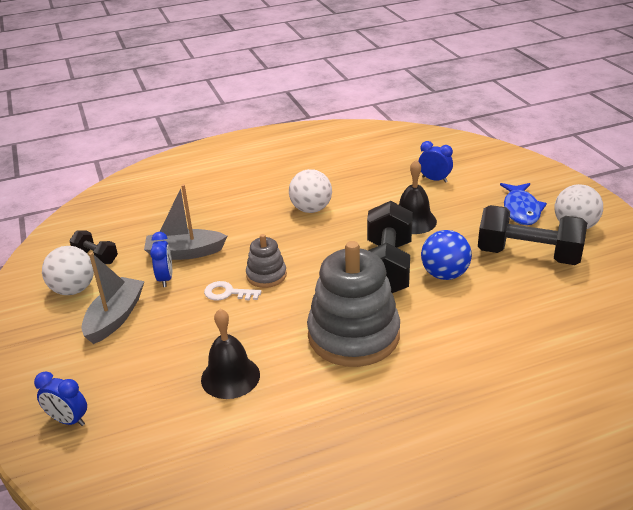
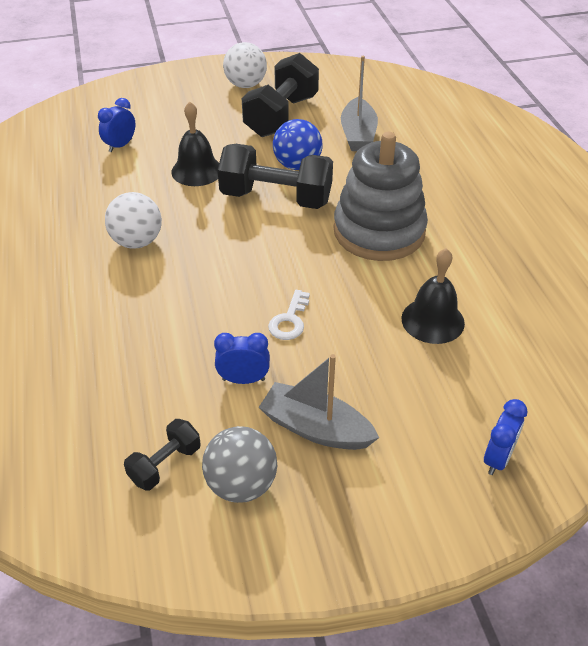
camera: 85 degrees left, 10 degrees up
(73, 289) = (241, 484): white ball -> grey ball
(185, 253) = (190, 361): grey boat -> grey boat (358, 134)
(266, 275) = (264, 286): grey stacking toy -> none
(521, 209) = (206, 105): blue fish -> none

